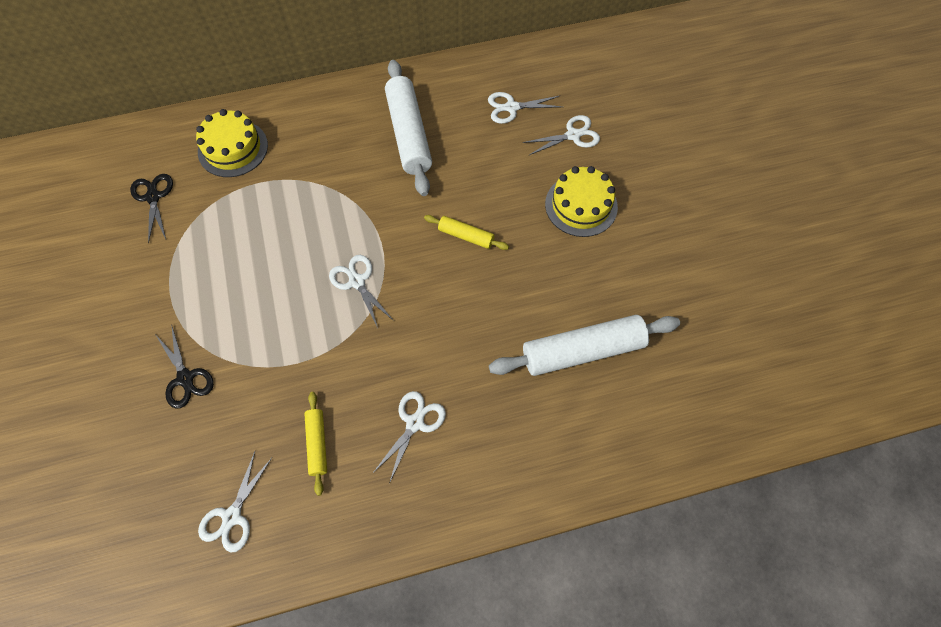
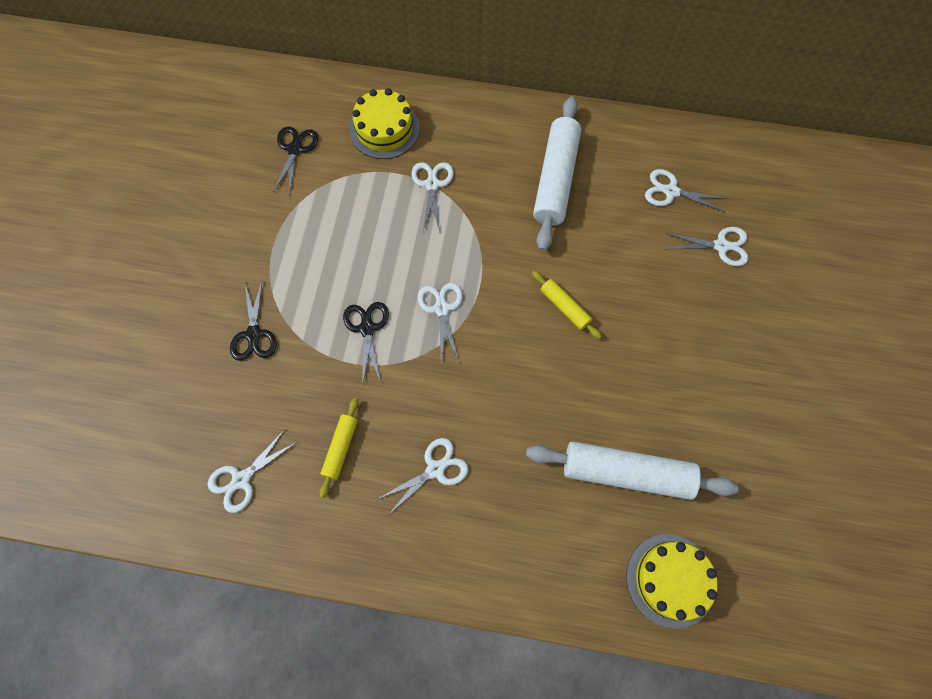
camera: 25 degrees right, 5 degrees up
(294, 327) = (367, 328): none -> black scissors
(299, 179) = (432, 184): none -> white scissors
(581, 205) = (694, 324): yellow cake -> yellow cake (670, 580)

